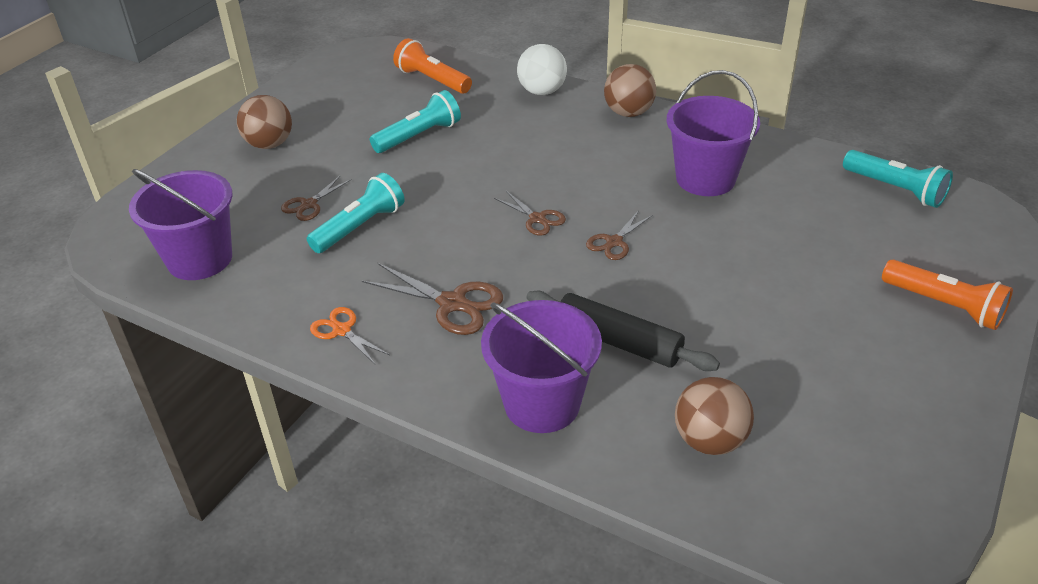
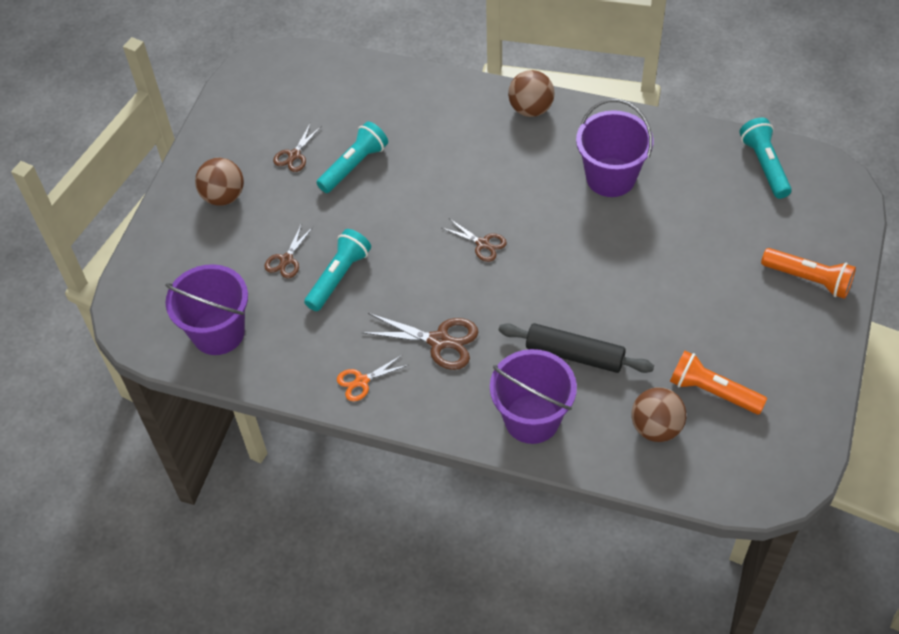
camera: 10 degrees left, 15 degrees up
(341, 330) = (361, 381): orange scissors -> orange scissors turned 60 degrees counterclockwise
(432, 80) = (343, 93): orange flashlight -> orange flashlight (712, 391)
(542, 91) = (447, 93): white ball -> none
(614, 242) = (550, 258): brown scissors -> brown scissors (294, 155)
(895, 189) = (764, 165): turquoise flashlight -> turquoise flashlight turned 135 degrees counterclockwise

